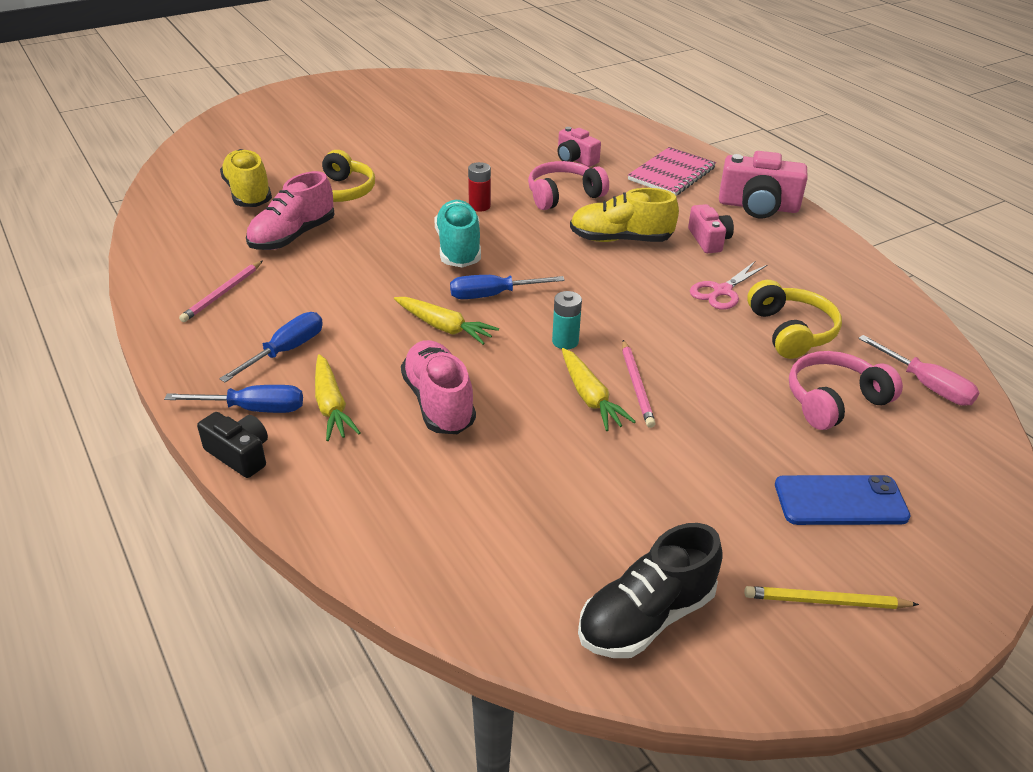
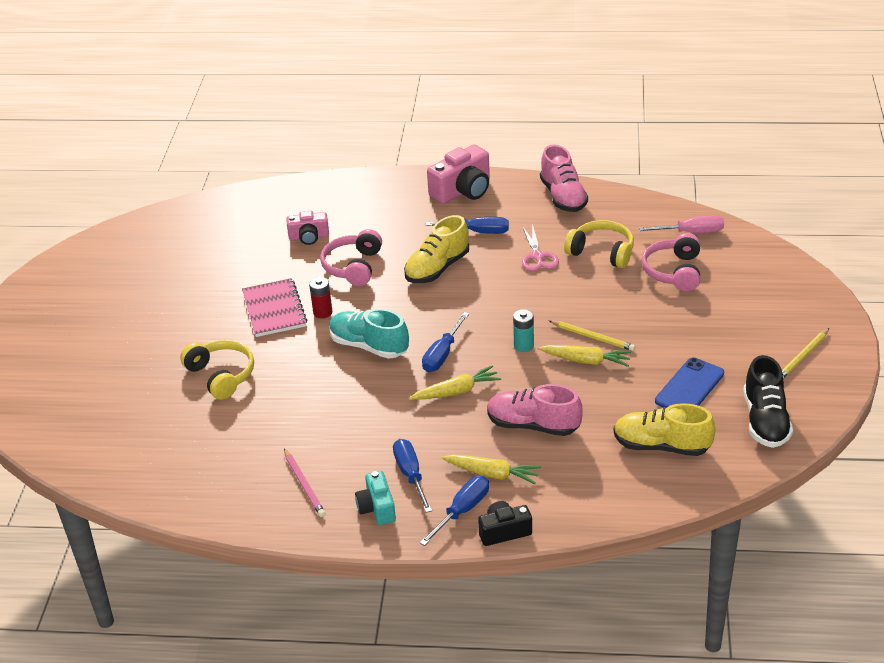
camera: 50 degrees left, 0 degrees up
(219, 350) = (377, 508): none -> turquoise camera
(248, 194) = (164, 425): yellow shoe -> yellow shoe (661, 446)
(293, 236) = (261, 422): pink shoe -> pink shoe (563, 197)
(637, 385) = (593, 337): pink pencil -> yellow pencil
(671, 174) = (381, 204): pink notebook -> pink notebook (274, 310)
(708, 240) = (478, 232): pink camera -> blue screwdriver
(840, 501) = (746, 314): blue phone -> blue phone (689, 387)

